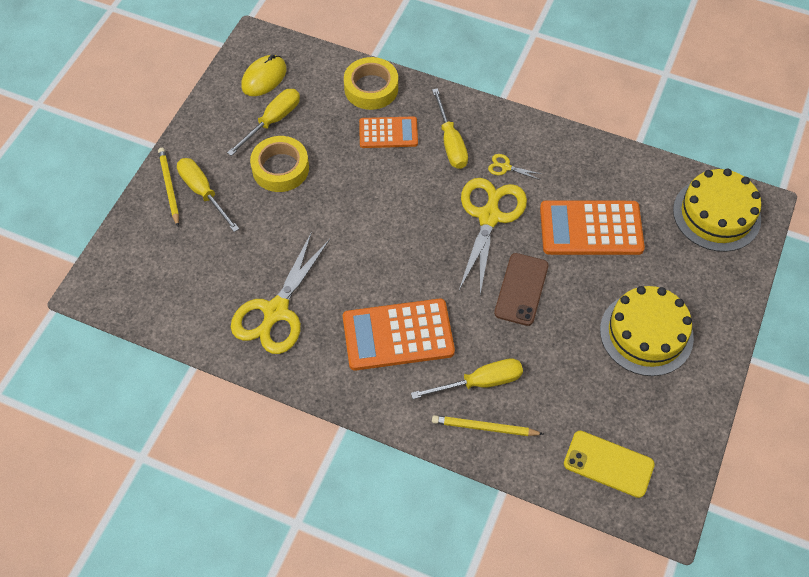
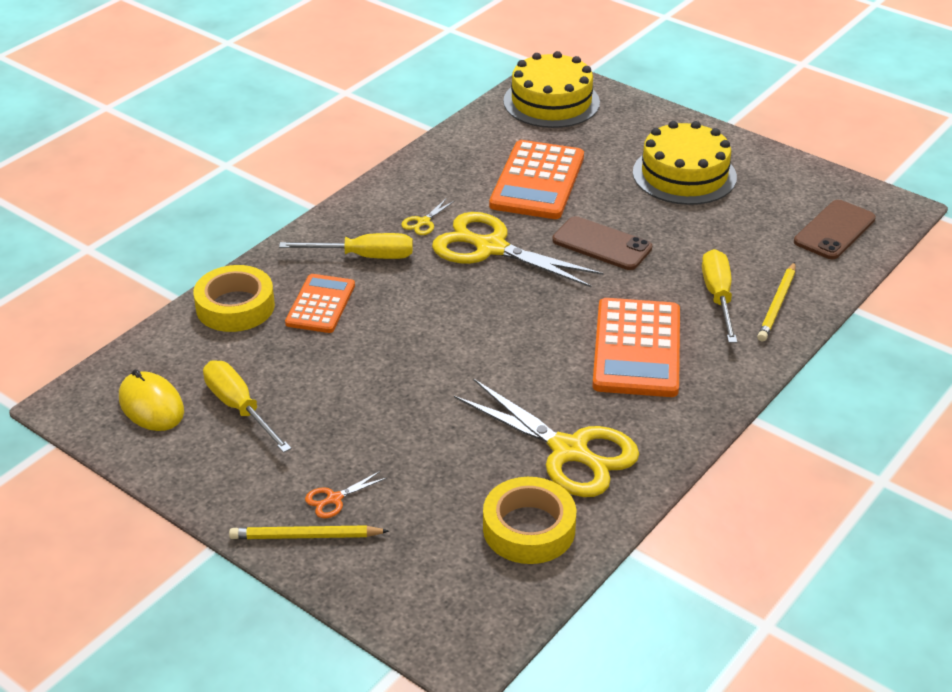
camera: 75 degrees left, 20 degrees down
(203, 192) = (334, 499): yellow screwdriver -> orange scissors
(280, 168) = (329, 412): yellow tape -> yellow tape (529, 528)
(608, 464) = (834, 230): yellow phone -> brown phone

